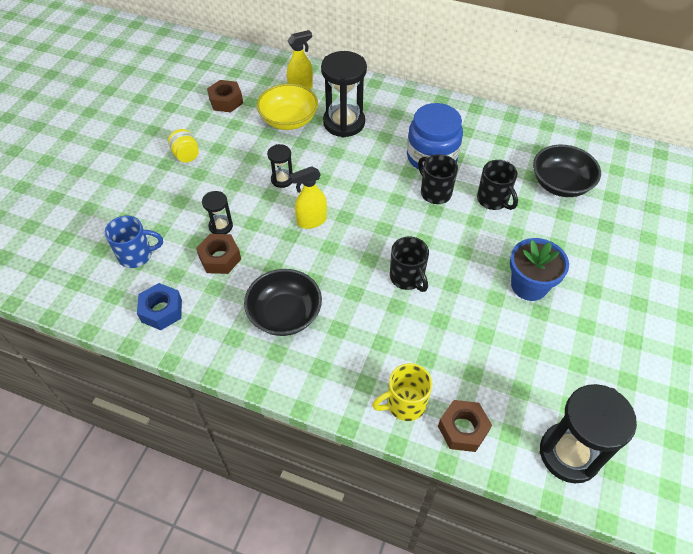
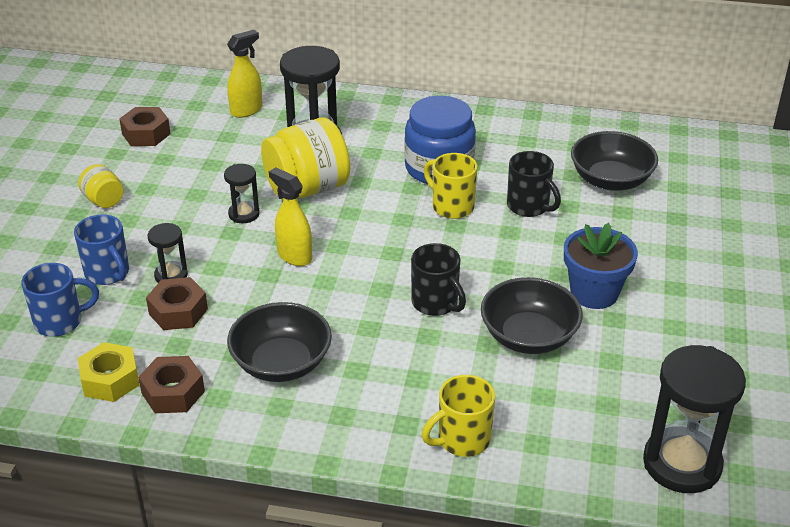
camera: 10 degrees left, 15 degrees down
(161, 310) = (110, 380): blue nut -> yellow nut
(177, 218) = (108, 273): none -> blue mug
(289, 120) = (238, 146): yellow bowl -> none
(311, 221) = (294, 256): yellow spray bottle -> yellow spray bottle turned 75 degrees clockwise
(332, 163) = (307, 188): none -> yellow jar
(435, 192) = (451, 206): black mug -> yellow mug
(463, 429) = (543, 456): brown nut -> brown nut (173, 392)
(472, 318) = (528, 336): none -> black bowl

